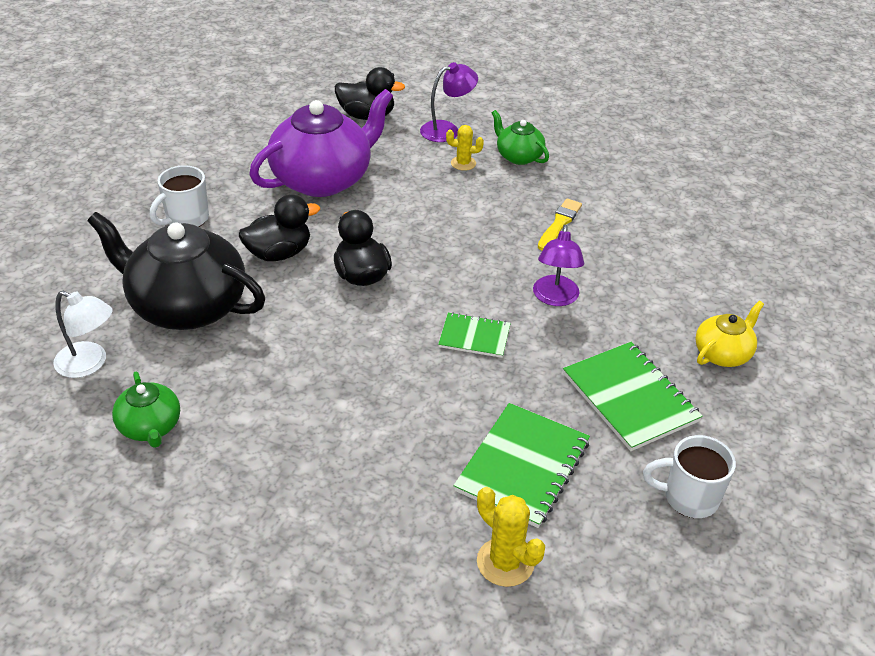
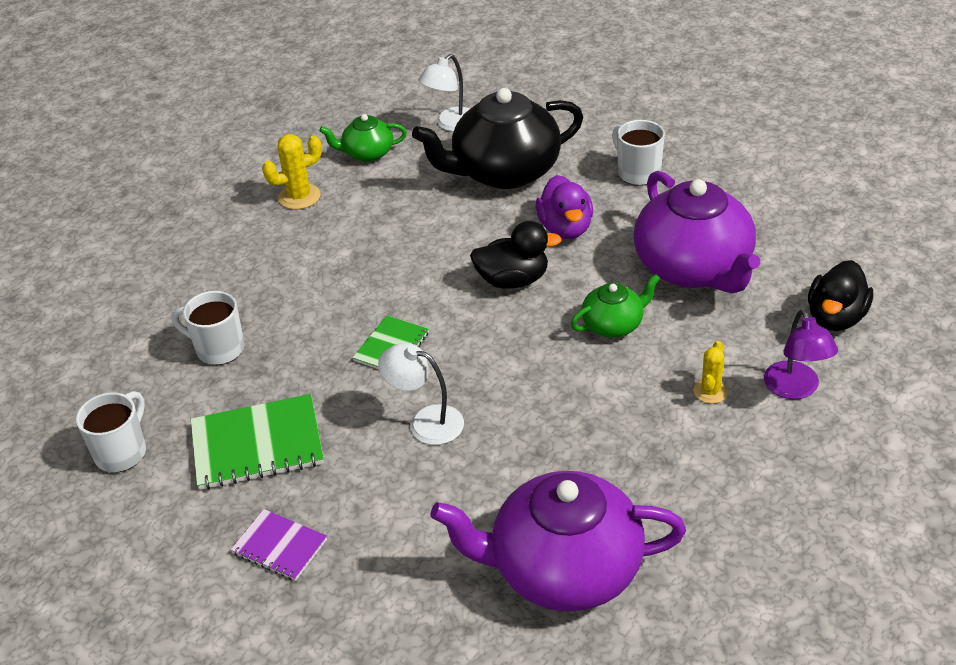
camera: 110 degrees right, 0 degrees up
(187, 306) = (504, 172): black teapot -> black teapot turned 150 degrees counterclockwise
(279, 253) = (565, 228): black duck -> purple duck
(505, 562) = (135, 320): yellow cactus -> yellow cactus (299, 197)
(518, 156) = (720, 450): green teapot -> green teapot (613, 325)
(522, 466) = (218, 349): green notebook -> white mug
(555, 298) = (425, 421): purple lamp -> white lamp
(559, 224) = (559, 458): yellow brush -> none
(655, 210) = (563, 569): none -> purple teapot
(722, 353) = (279, 546): yellow teapot -> purple notebook

